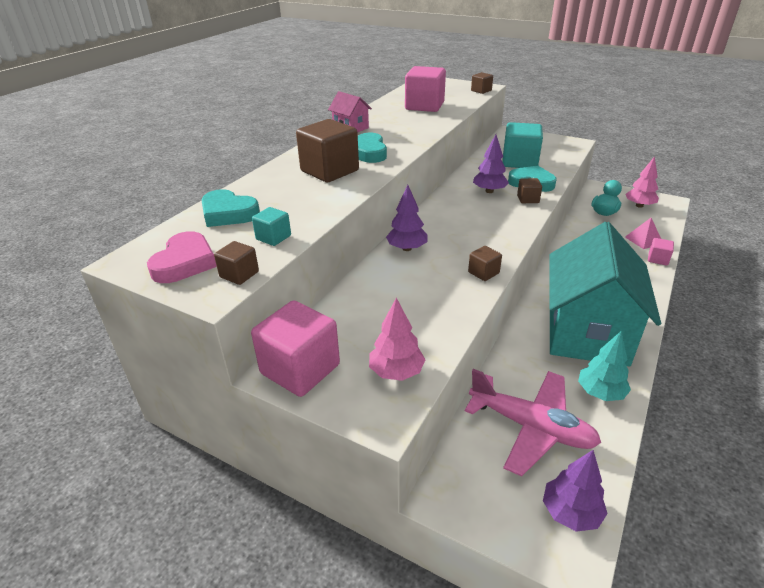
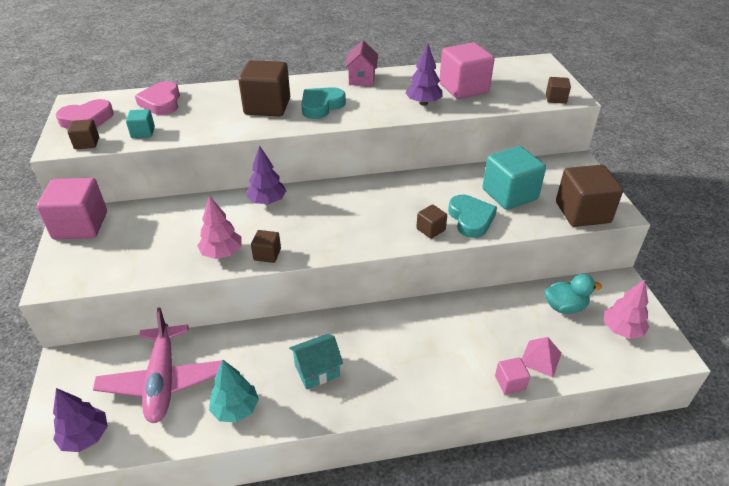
camera: 50 degrees right, 5 degrees up
(228, 213) = (161, 102): turquoise heart -> pink heart
(396, 372) = (104, 266): pink tree -> pink tree (222, 253)
(489, 191) = (419, 201): purple tree -> purple tree (423, 103)
(564, 150) = (582, 212): none -> brown cube
(587, 332) = (317, 370): turquoise house -> turquoise house, size x0.41

